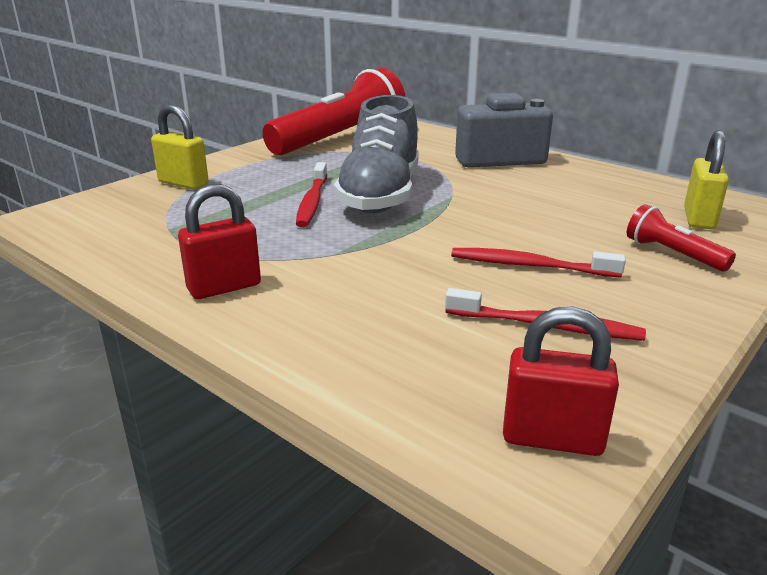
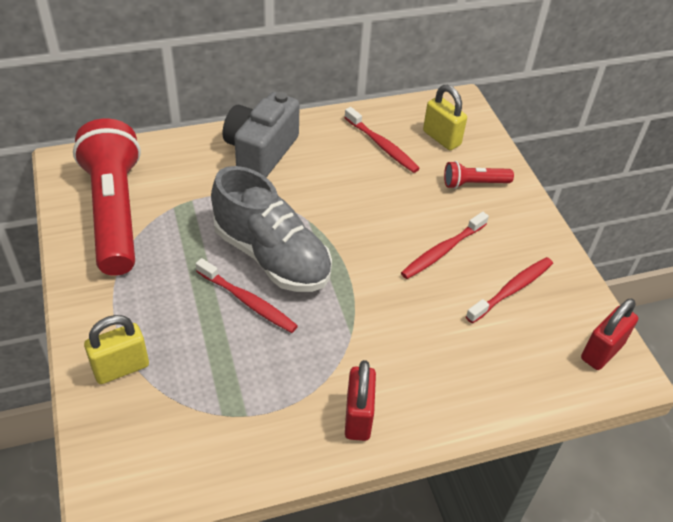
camera: 60 degrees left, 20 degrees up
(617, 196) = (382, 146): none -> red toothbrush

